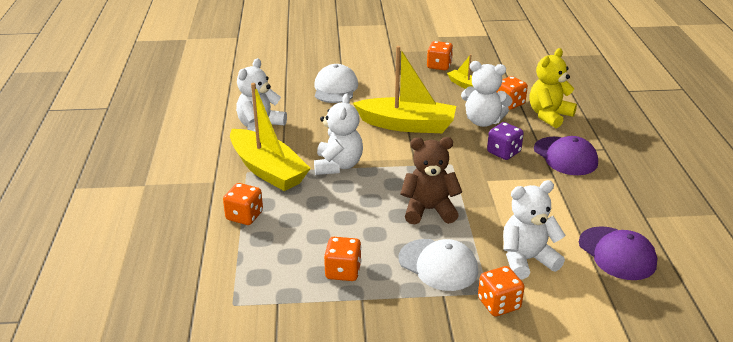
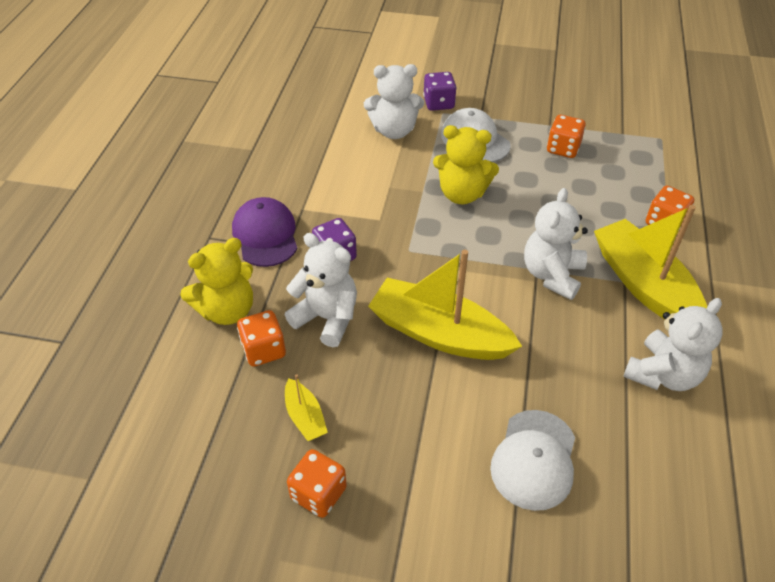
camera: 165 degrees left, 15 degrees up
(429, 210) = (462, 194): brown teddy bear -> yellow teddy bear
(499, 304) = (438, 103): orange dice -> purple dice
(617, 253) = (311, 123): purple cap -> none

